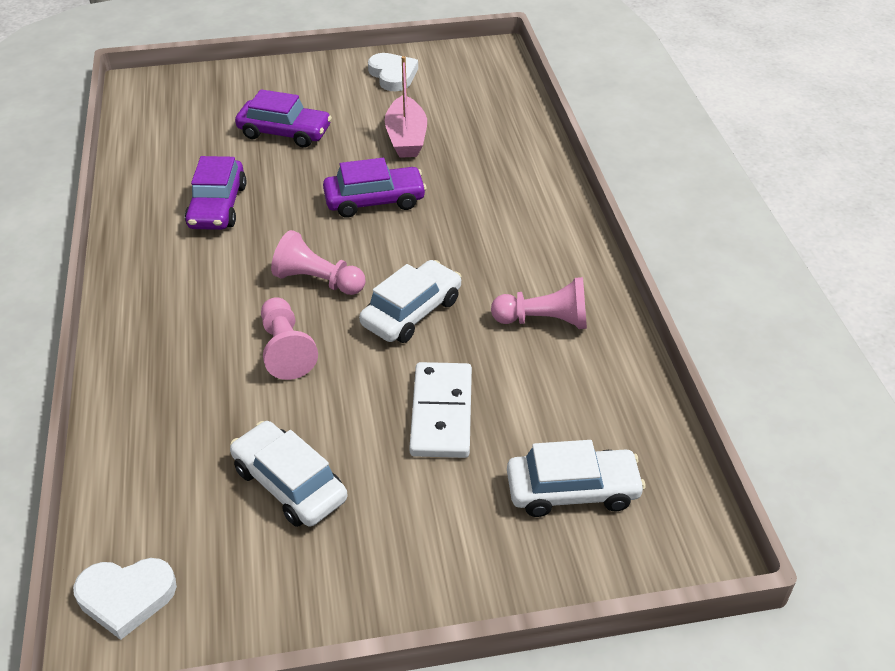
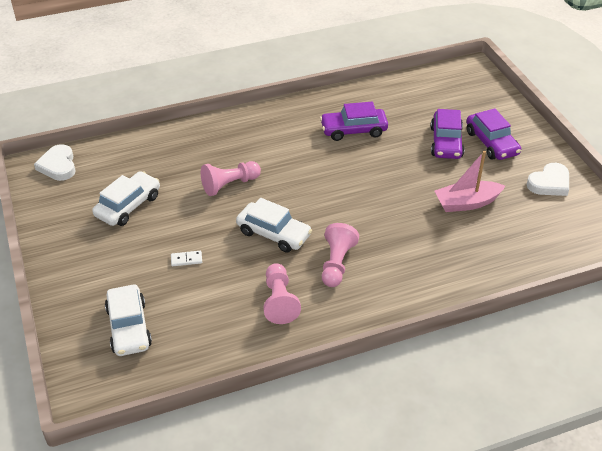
camera: 80 degrees right, 0 degrees up
(318, 281) = (293, 187): pink pawn -> pink pawn (336, 264)
(374, 201) = (384, 198): purple car -> purple car (491, 143)
(441, 413) = (186, 259): white domino -> white domino, size x0.43

